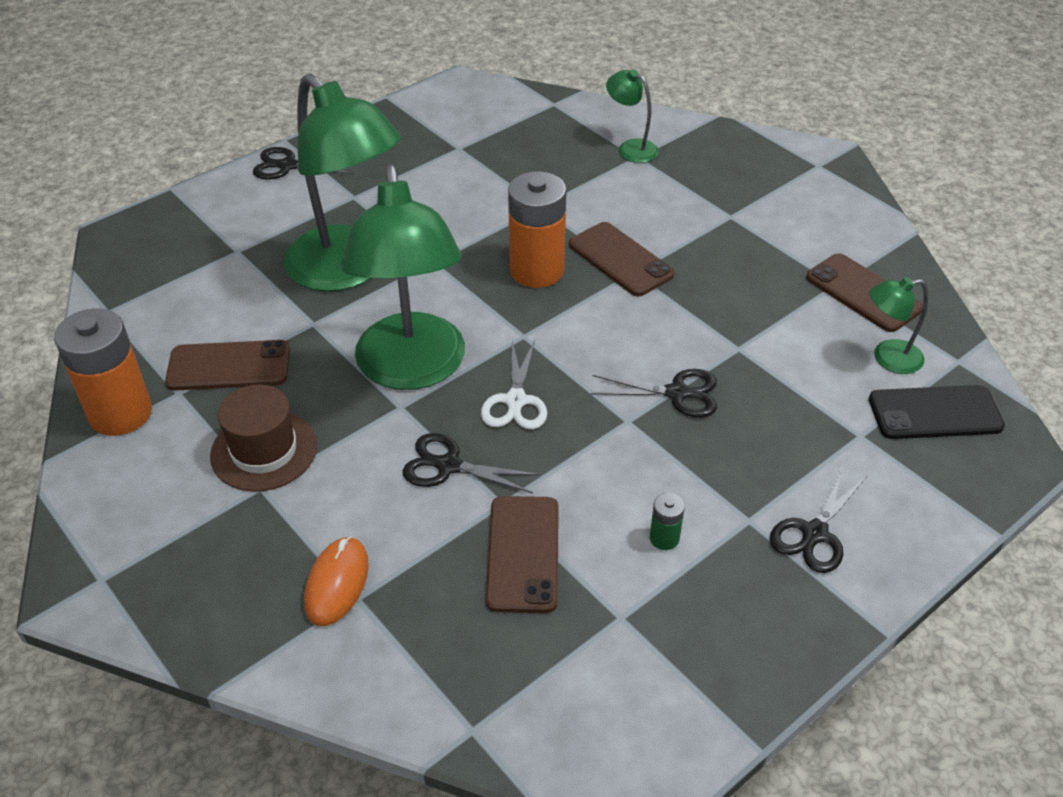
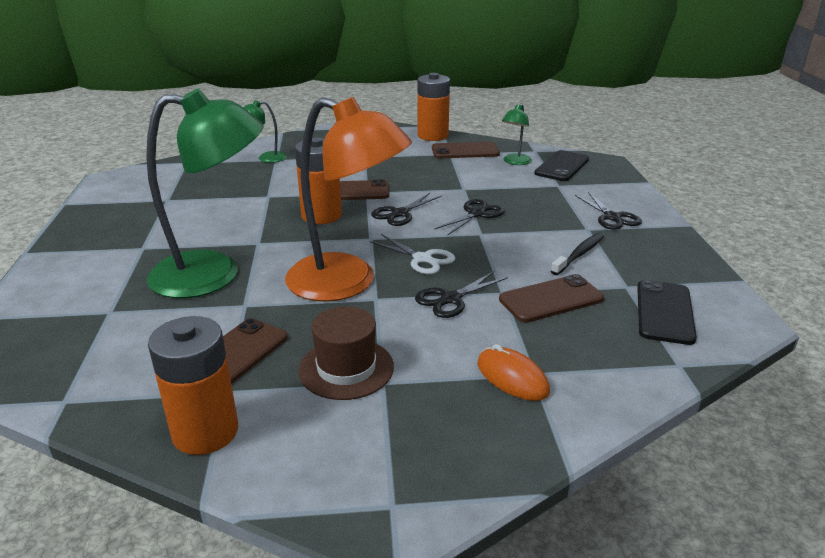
camera: 55 degrees left, 15 degrees down
(287, 166) = (57, 261): black scissors -> black scissors (399, 214)
(412, 369) = (347, 283): green lamp -> orange lamp
(523, 554) = (551, 299): brown phone -> brown phone turned 60 degrees counterclockwise
(586, 679) = (664, 312): none -> black phone
(664, 538) = (579, 254): green battery -> black toothbrush
(877, 238) = (432, 136): none -> orange battery

